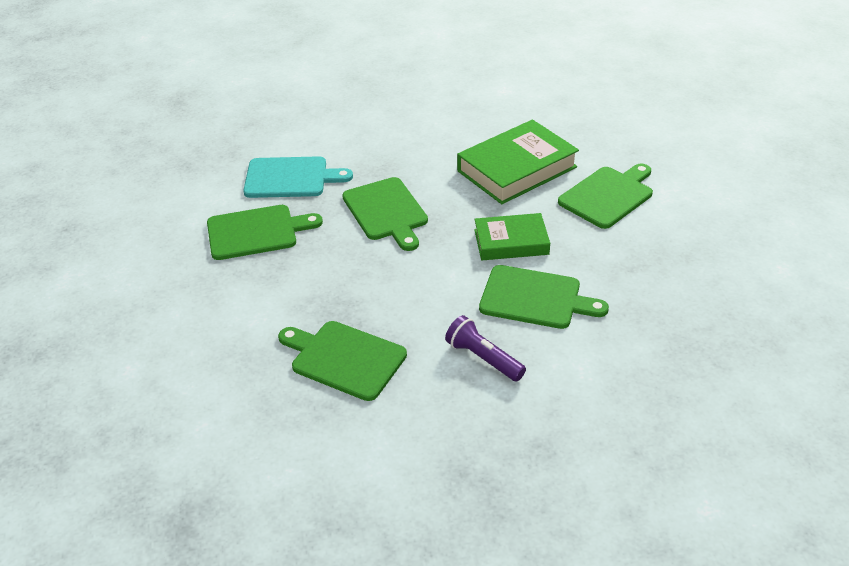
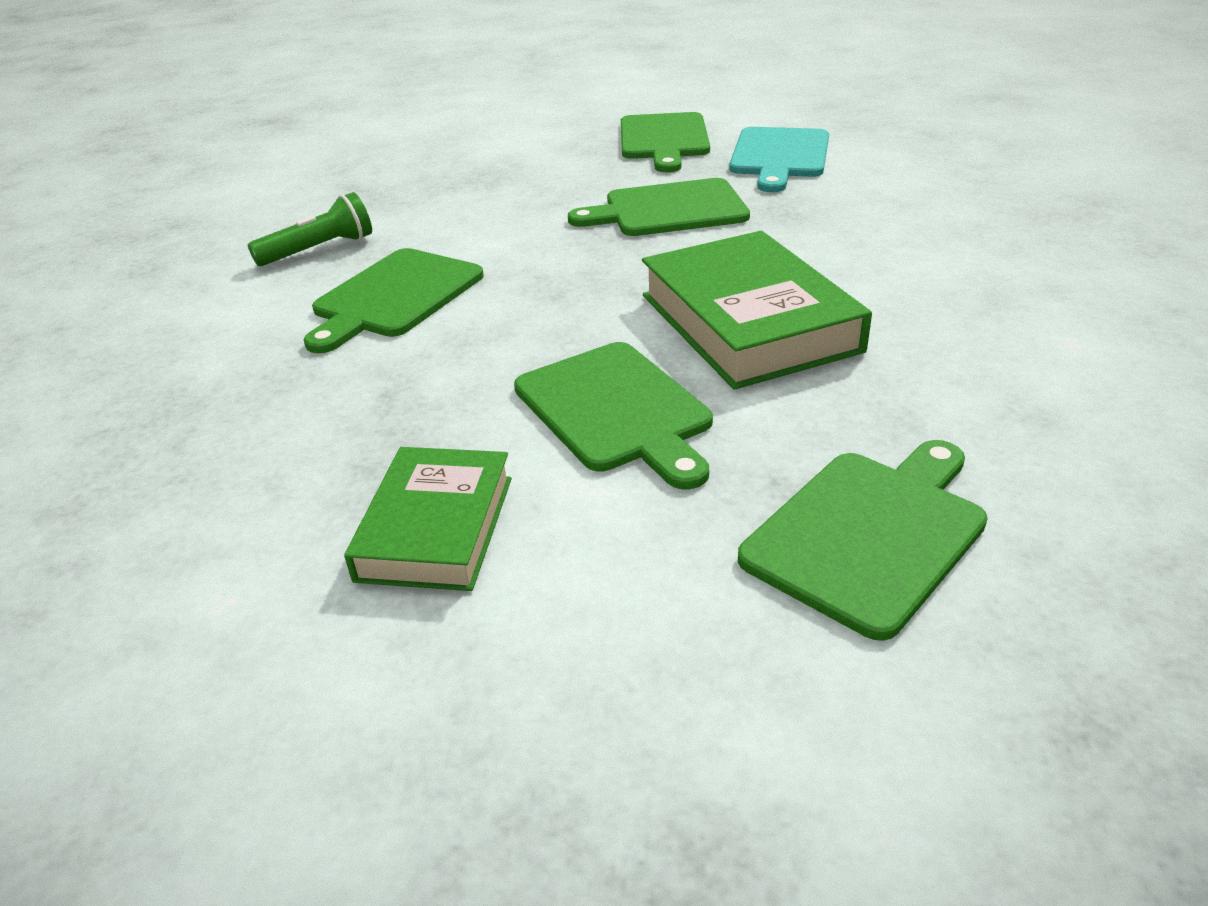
camera: 105 degrees right, 5 degrees down
(344, 359) = (400, 178): green cutting board -> green cutting board (869, 533)
(483, 358) = (320, 250): purple flashlight -> green flashlight
(511, 242) = (537, 293): green book -> green book (436, 528)

